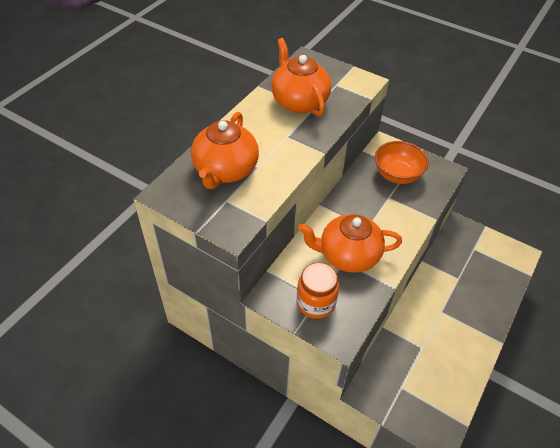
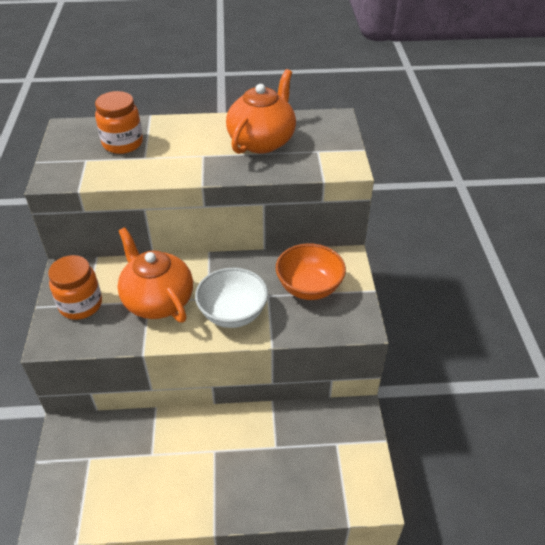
camera: 55 degrees right, 5 degrees down
(225, 170) = (123, 143): orange teapot -> orange jar
(392, 222) = (233, 313): none -> white bowl

